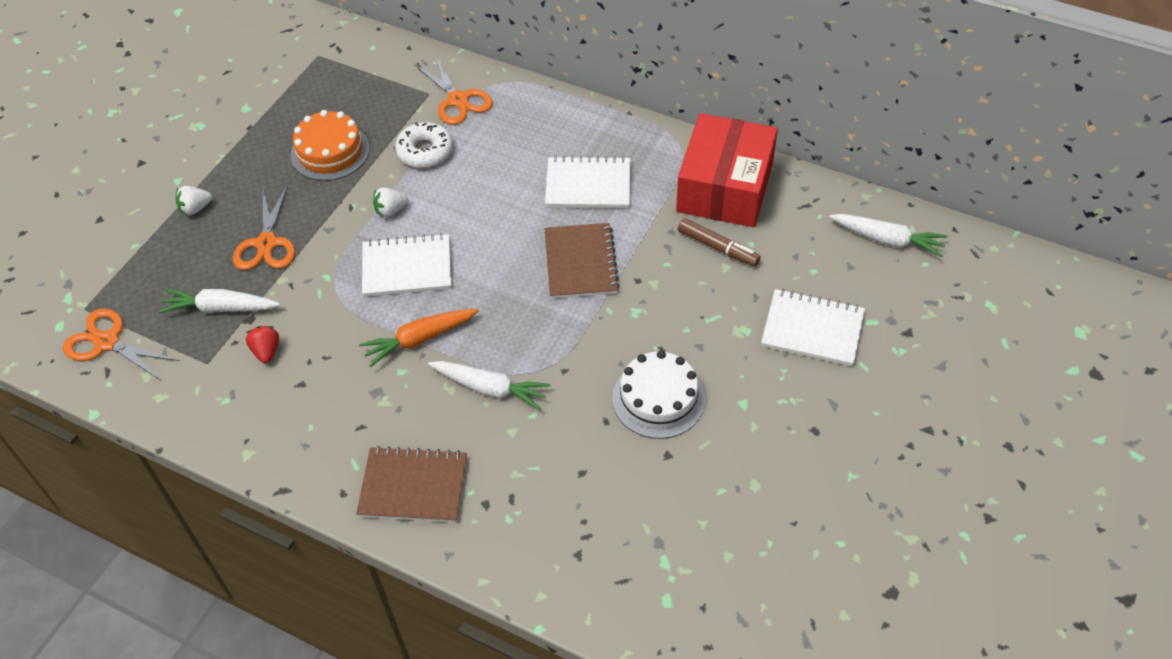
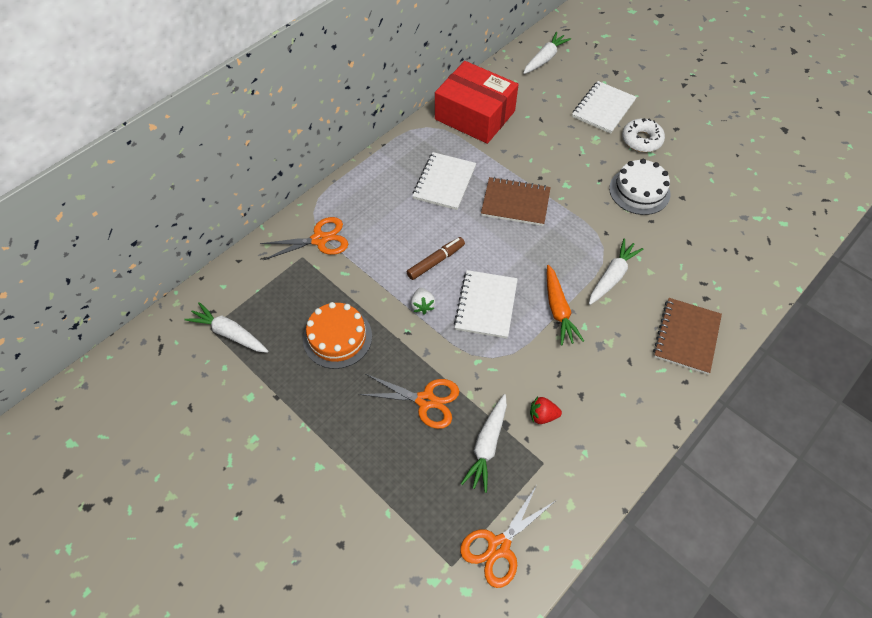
camera: 75 degrees left, 5 degrees up
(195, 208) = (362, 454): white strawberry -> none
(315, 71) = (230, 333): none -> white carrot
(425, 151) = (367, 271): white donut -> white donut (641, 140)
(718, 248) = (525, 132): brown marker -> brown marker (436, 261)

